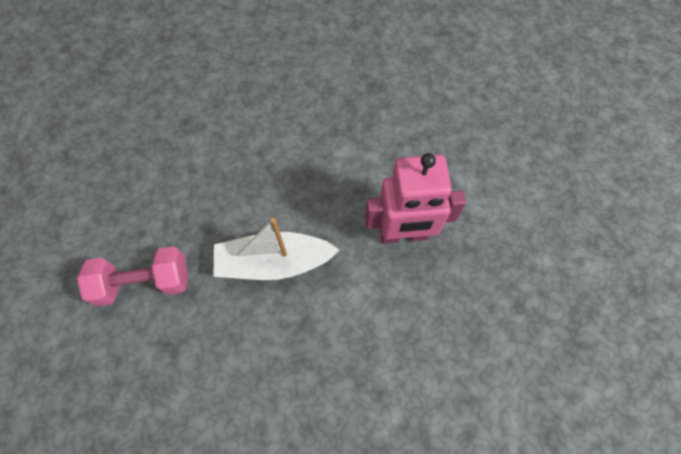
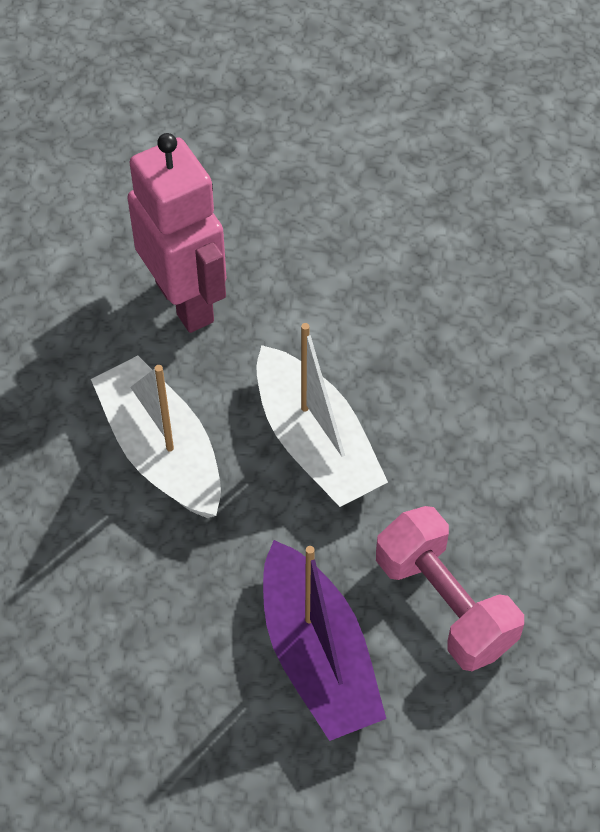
camera: 115 degrees left, 10 degrees down
(157, 210) = (318, 656): none -> purple boat
(310, 185) = (161, 451): none -> white boat

